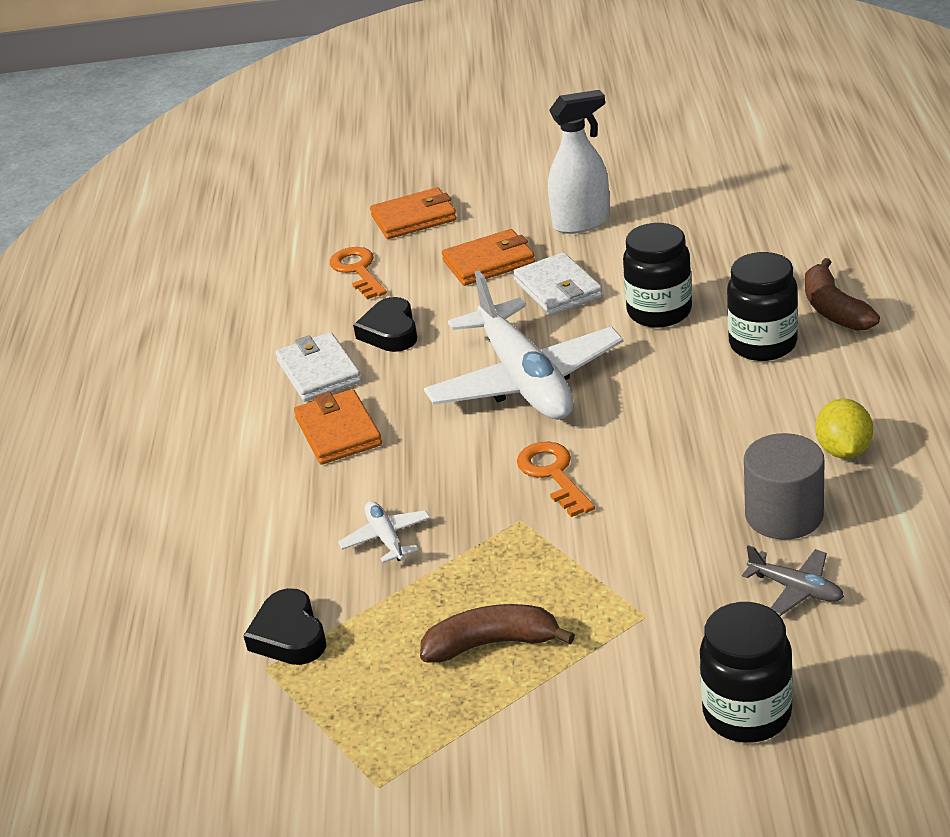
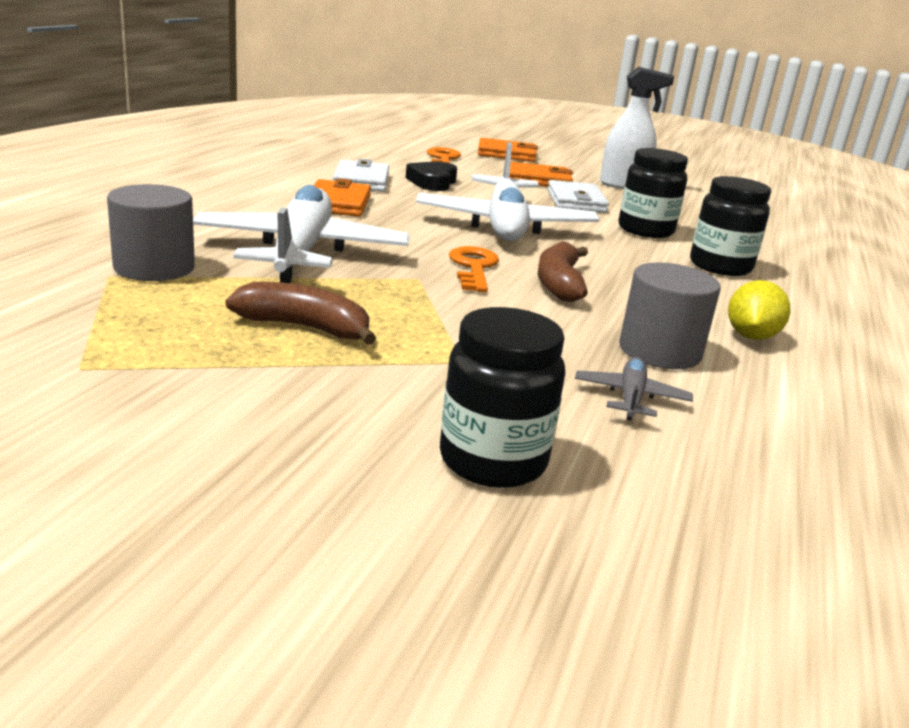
camera: 15 degrees right, 10 degrees down
(289, 635) = (154, 268): black heart -> grey cylinder
(386, 538) = (301, 252): white plane -> white plane, size x2.42
(796, 589) = (630, 397): grey plane -> grey plane turned 135 degrees counterclockwise
(834, 309) = (798, 270): brown banana -> brown banana (559, 284)

